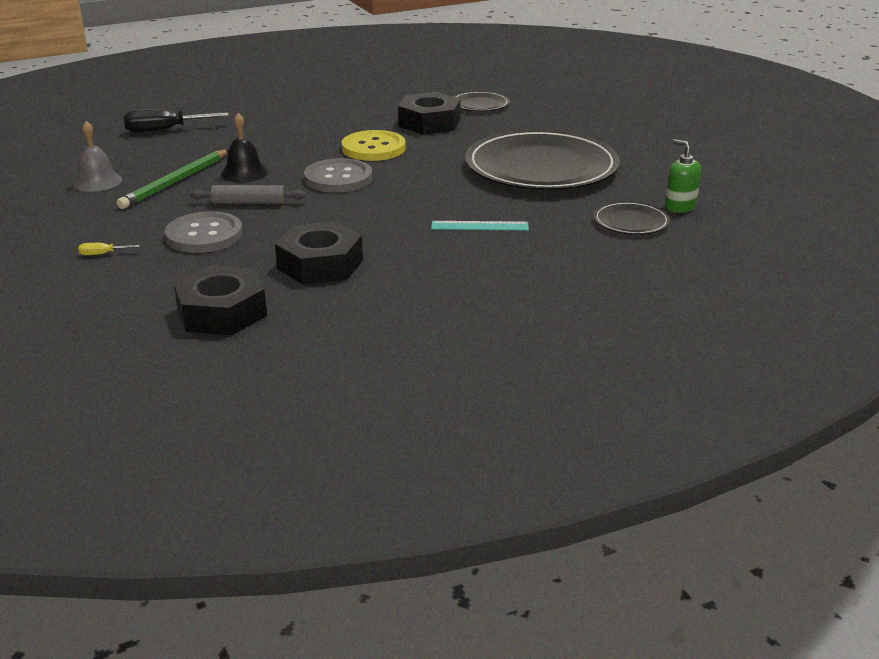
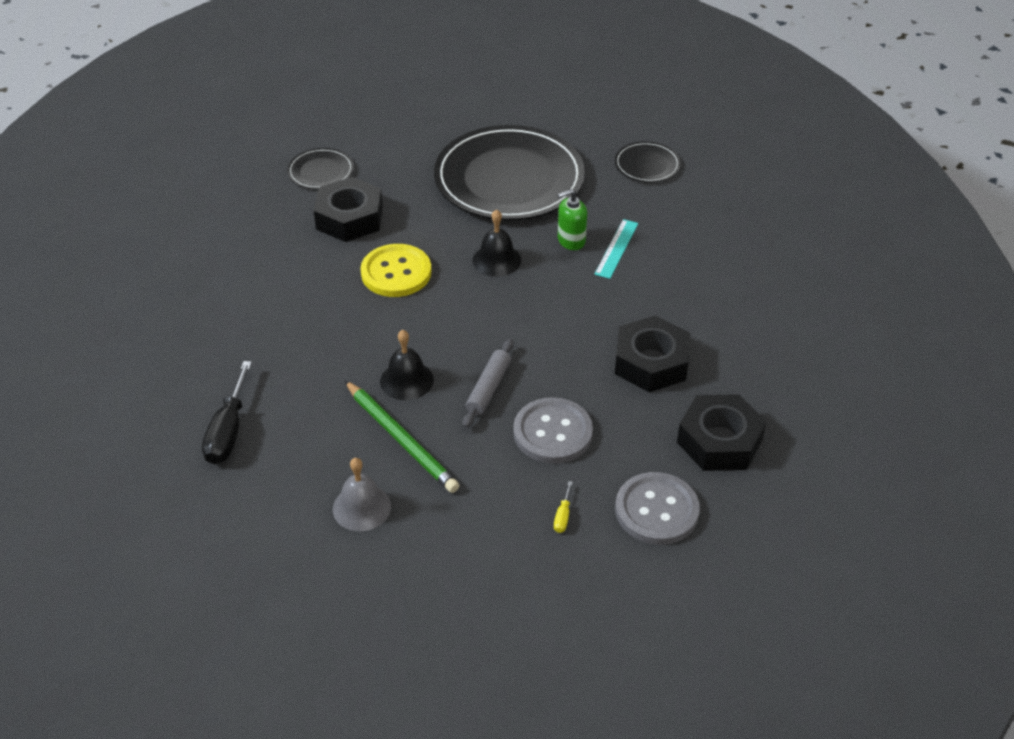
camera: 70 degrees left, 15 degrees up
(338, 178) = (461, 313): grey button -> grey button (656, 510)
(420, 180) = (497, 260): none -> black bell
(680, 207) = (631, 131): green soap dispenser -> green soap dispenser (571, 240)

